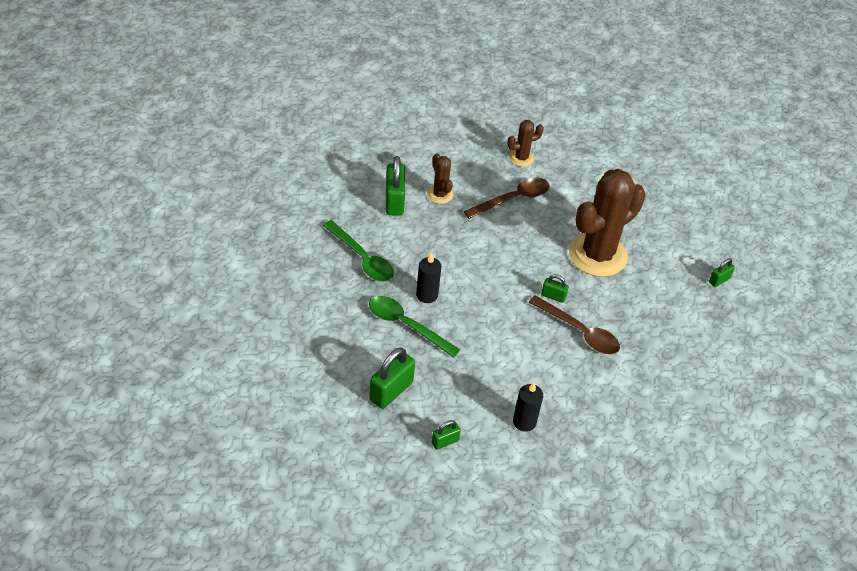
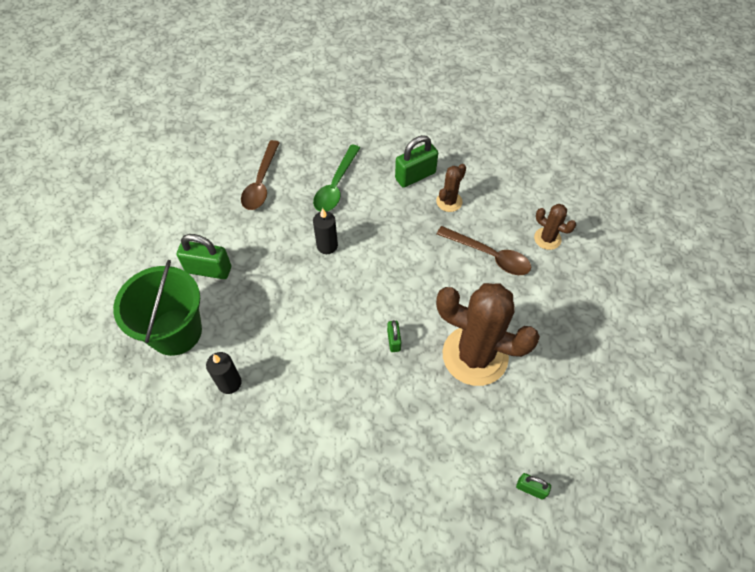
camera: 65 degrees right, 10 degrees up
(406, 325) = (284, 247): green spoon -> none
(445, 442) = (176, 331): green padlock -> green bucket
(579, 332) = (365, 382): brown spoon -> brown spoon (261, 182)

